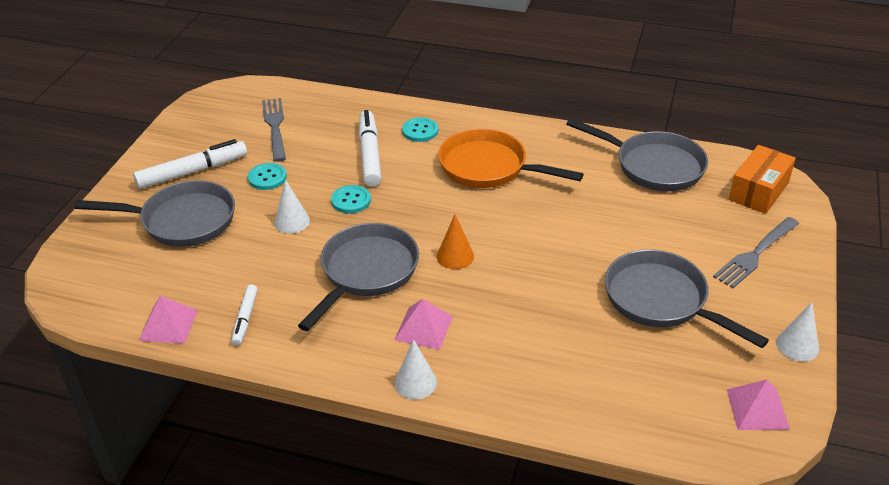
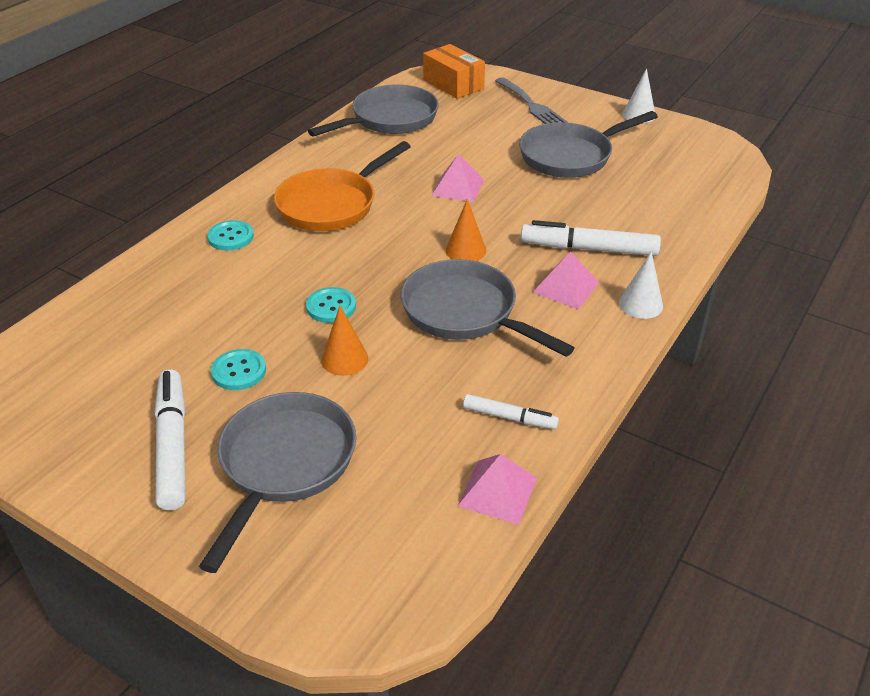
camera: 75 degrees left, 0 degrees up
(275, 127) = (126, 352): grey fork -> none
(292, 221) = (344, 359): white cone -> orange cone
(370, 154) = (250, 280): white marker -> white marker (589, 249)
(757, 409) = (700, 146): pink pyramid -> pink pyramid (458, 187)

